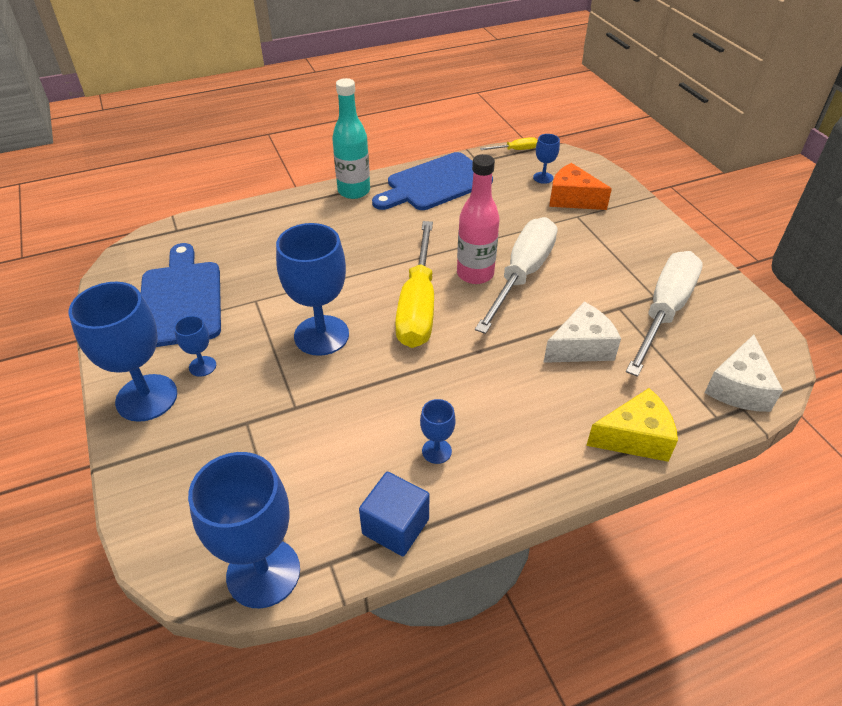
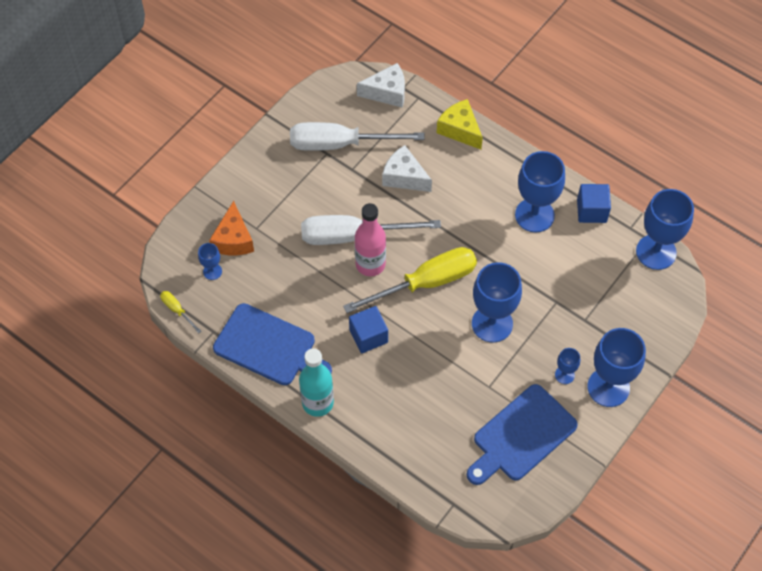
camera: 120 degrees left, 15 degrees up
(391, 242) = (368, 336): none -> blue cube
(436, 451) = (534, 215): blue goblet -> blue goblet, size x2.13

